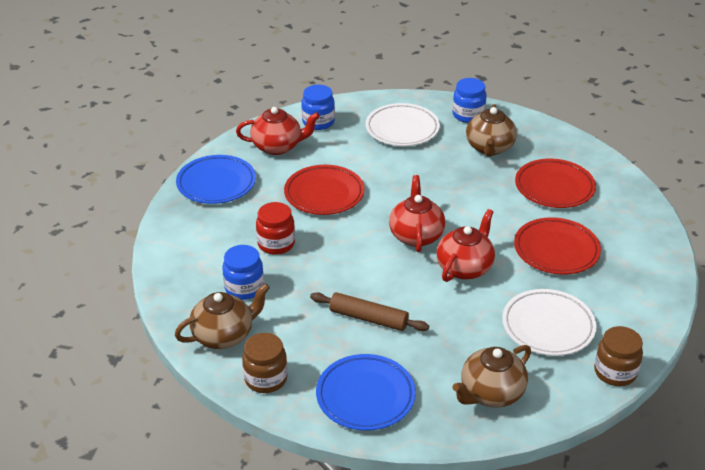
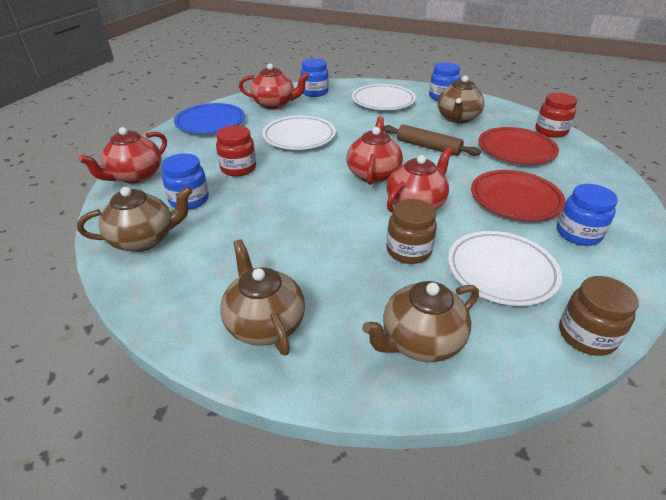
camera: 10 degrees right, 0 degrees up
(173, 266) = (135, 176): none -> red teapot
(266, 379) = (161, 288): brown jar -> brown jar (408, 251)
(324, 194) = (299, 137): red plate -> white plate
(365, 396) = (264, 323): blue plate -> brown teapot
(368, 318) = (300, 240): brown rolling pin -> brown rolling pin (428, 147)
(589, 157) = (551, 131): none -> red jar
(612, 281) = (578, 234): none -> blue jar

